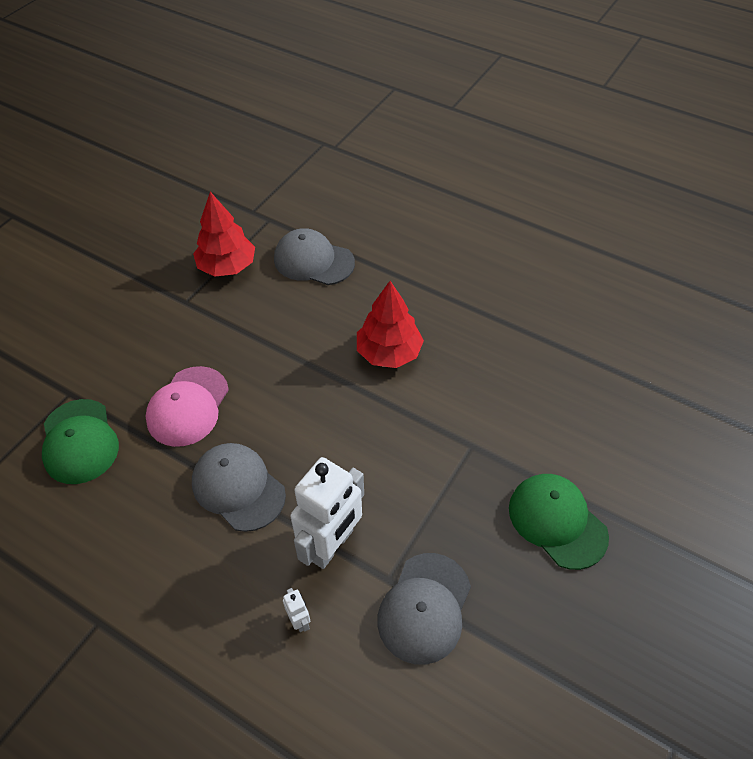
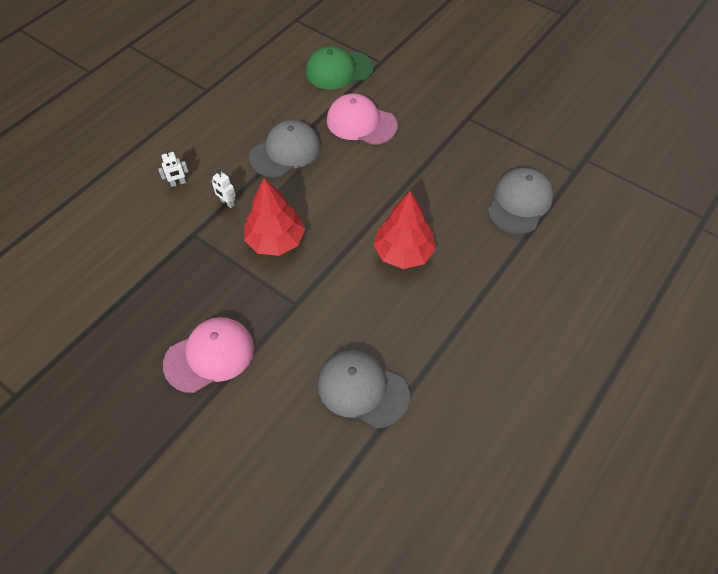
camera: 95 degrees right, 5 degrees up
(227, 266) = (510, 142): red tree -> red tree (275, 240)
(332, 545) = (227, 203): white robot -> white robot, size x0.41
(424, 608) = (165, 253): grey cap -> grey cap (362, 389)
(557, 521) = (210, 355): green cap -> pink cap

